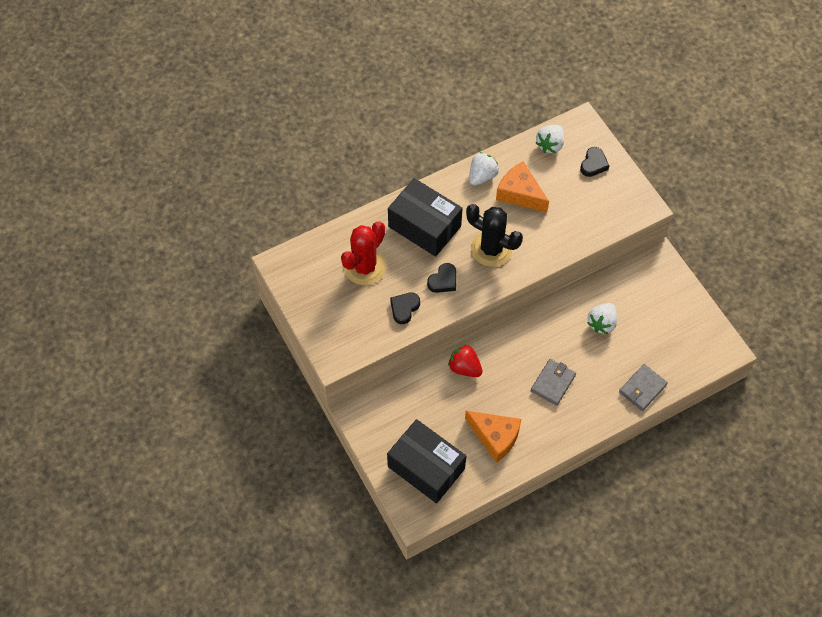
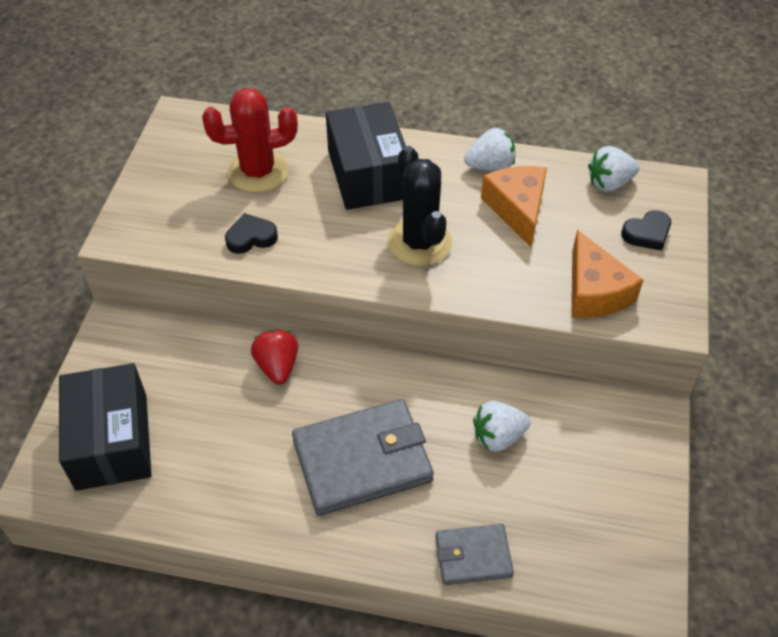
camera: 40 degrees right, 10 degrees down
(443, 280) = (326, 238): black heart -> none
(495, 437) = (225, 469): orange cheese -> orange cheese (594, 291)
(553, 383) = (362, 460): grey wallet -> grey wallet, size x1.83

